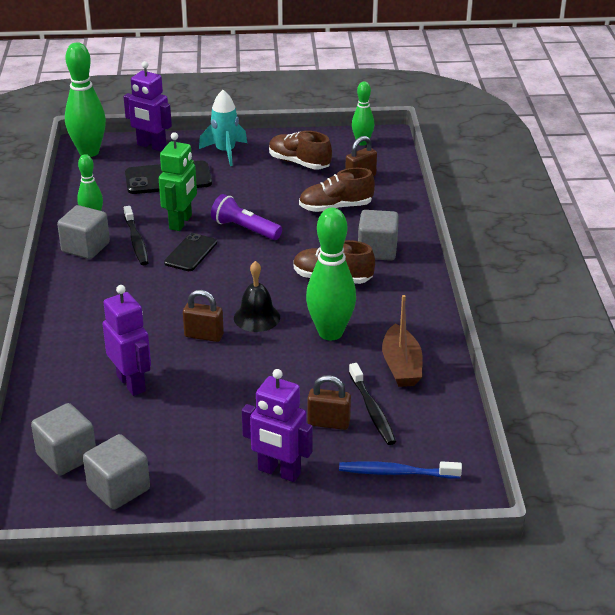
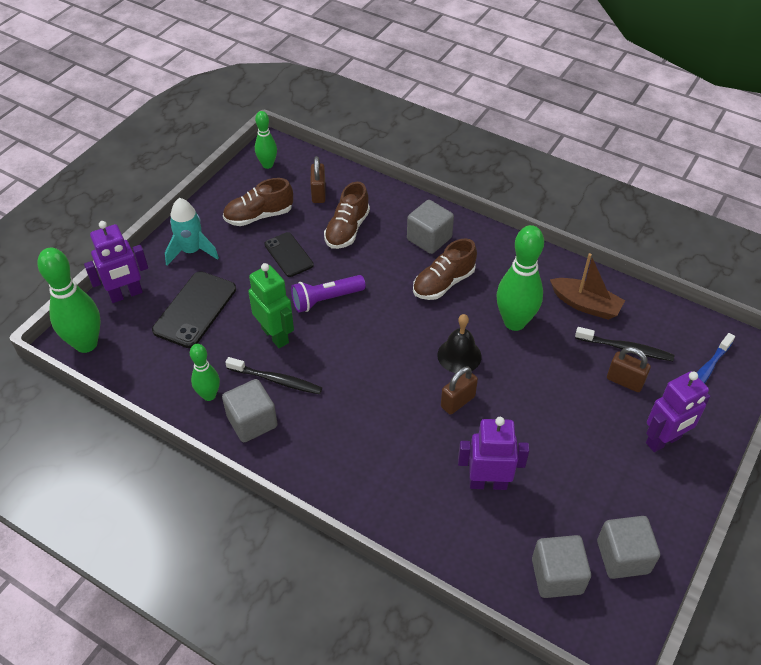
camera: 55 degrees left, 15 degrees up
(191, 253) = (329, 351): black phone -> black phone (288, 255)
(328, 423) = (624, 381): brown padlock -> brown padlock turned 75 degrees clockwise

